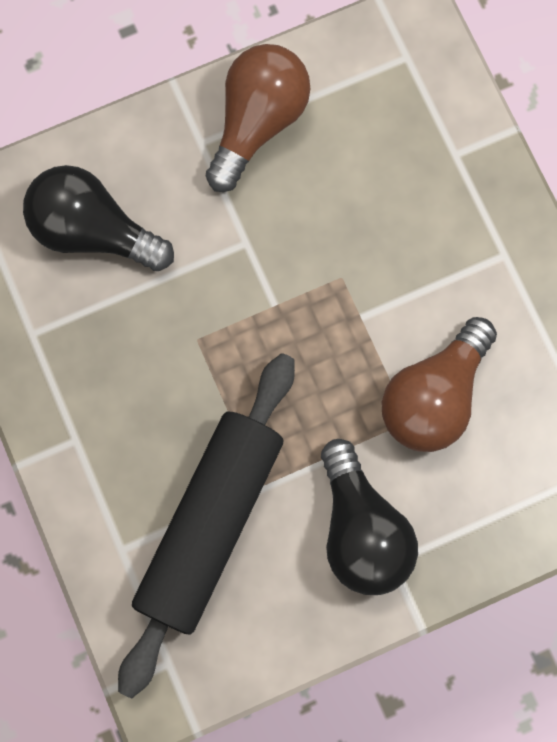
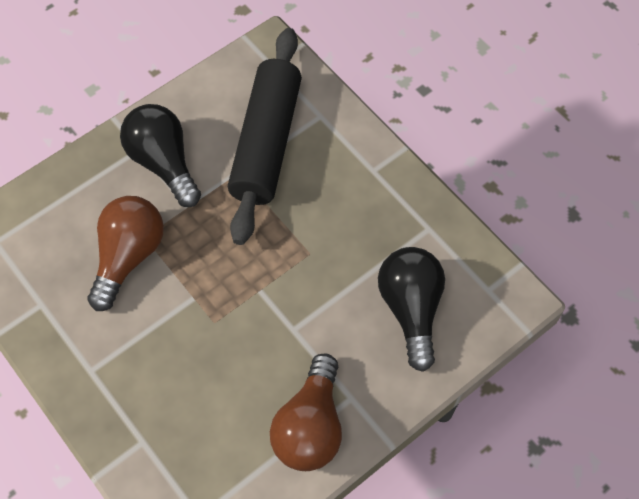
camera: 165 degrees right, 15 degrees down
(93, 231) = (411, 309): black light bulb -> black light bulb turned 105 degrees counterclockwise

